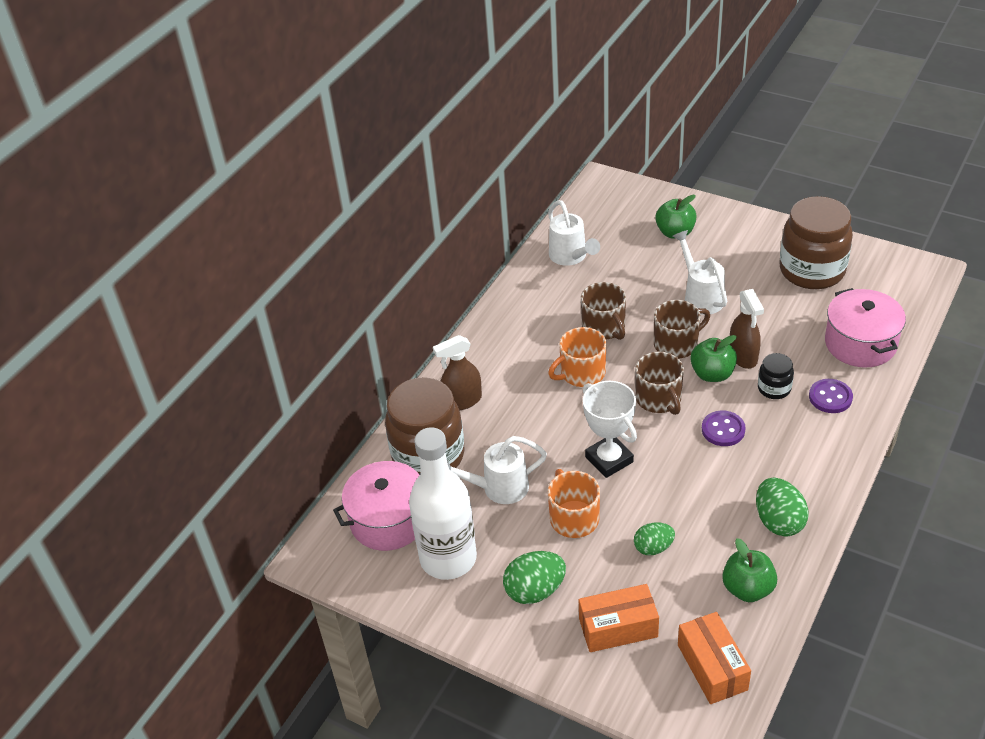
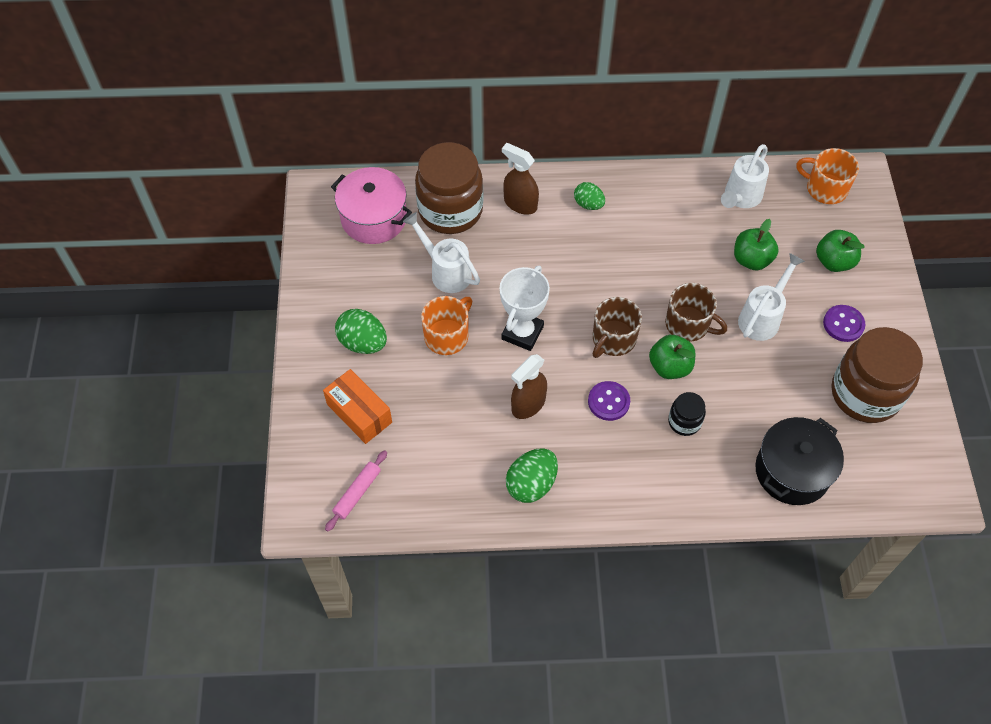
camera: 55 degrees right, 15 degrees up
(448, 558) = (361, 273): white bottle -> none
(581, 373) = (605, 270): orange mug -> orange mug (825, 188)
(604, 327) = (671, 262): brown mug -> none
(653, 548) = (450, 404): green egg -> green egg (588, 204)
(712, 667) = (357, 493): orange box -> pink rolling pin
(743, 356) = (708, 382): brown spray bottle -> brown spray bottle (528, 404)
(747, 589) = (447, 488): green apple -> green apple (751, 259)
(830, 397) = (703, 471): purple button -> purple button (843, 324)
(860, 343) = (792, 471): pink pot -> black pot

